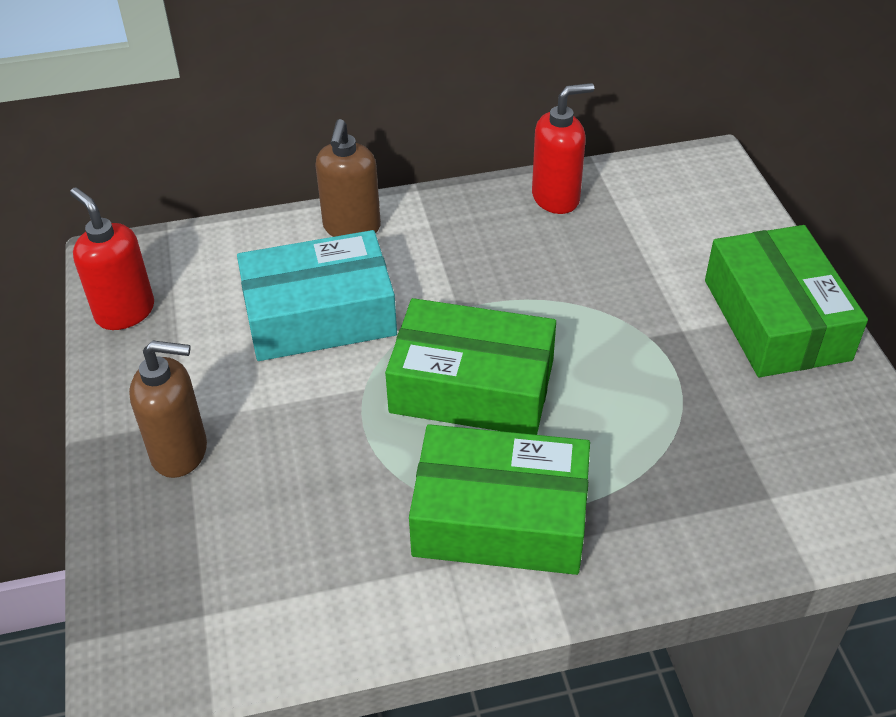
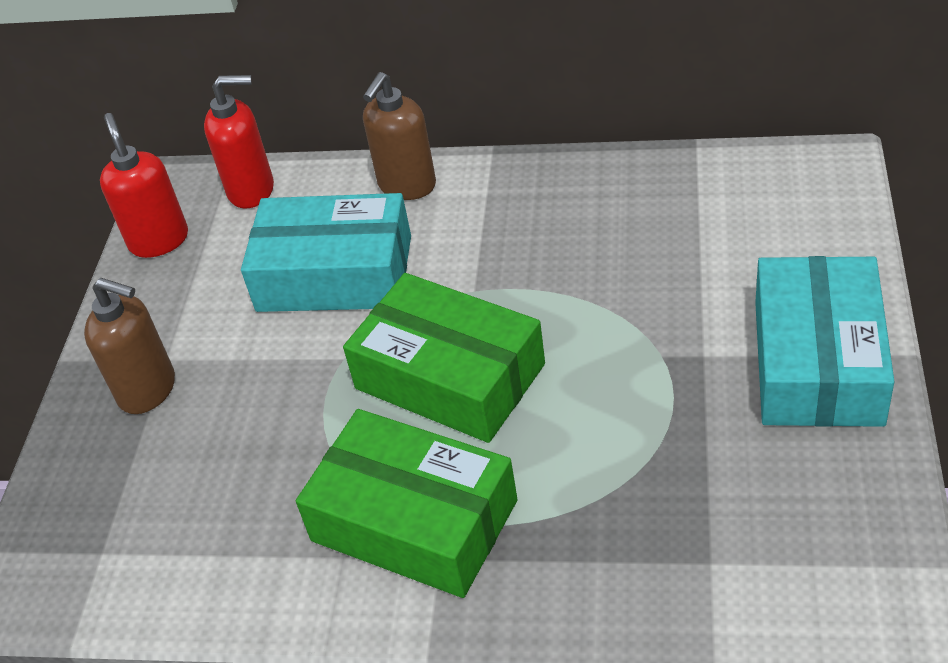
camera: 25 degrees right, 0 degrees up
(556, 198) = (634, 183): red soap dispenser -> red soap dispenser (252, 190)
(775, 319) = (817, 362): green box -> turquoise box

